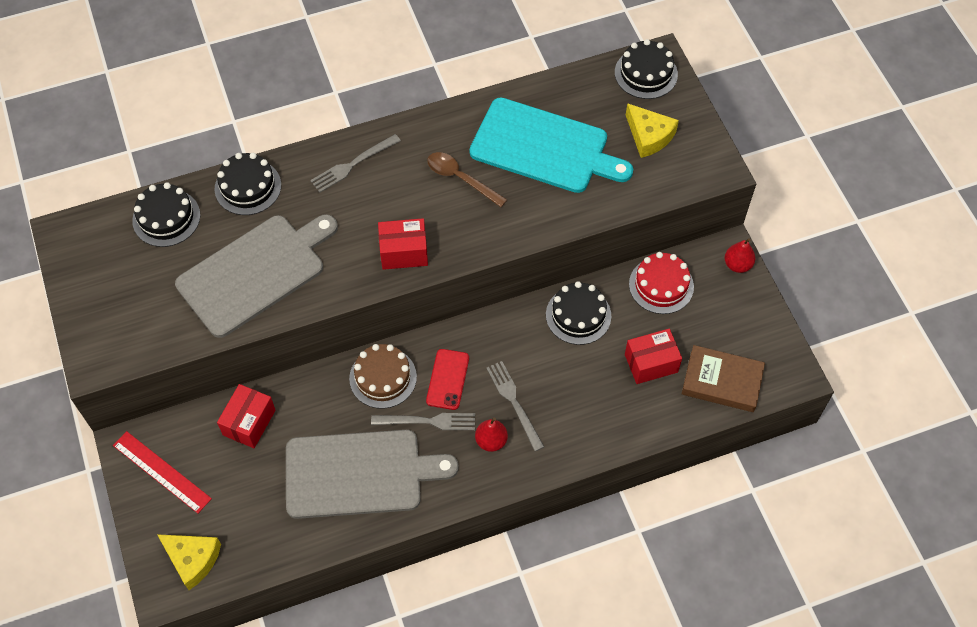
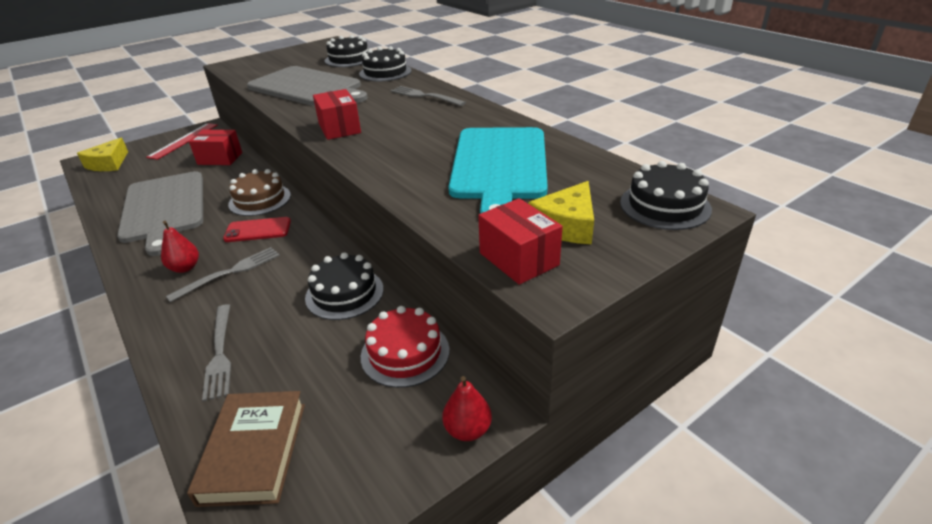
camera: 75 degrees right, 25 degrees down
(428, 421) = (212, 229): grey fork -> grey fork (220, 353)
(461, 178) = (434, 135): brown spoon -> none
(651, 363) = (282, 367): red box -> red box (518, 259)

